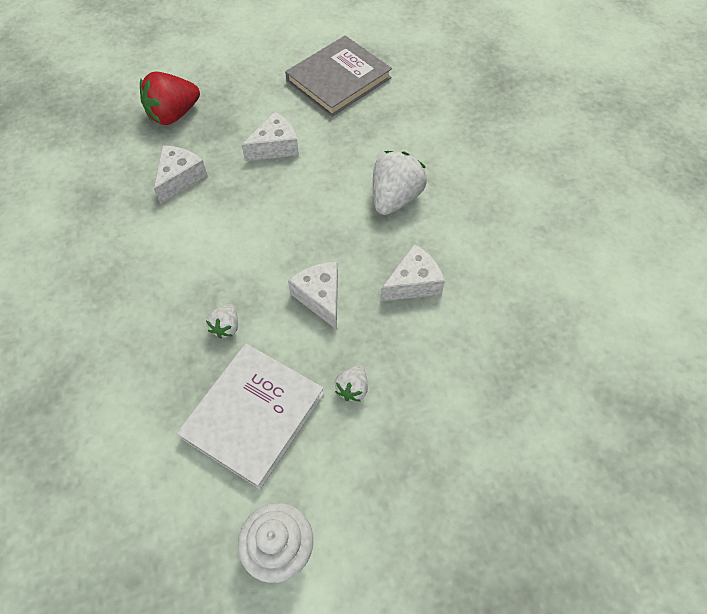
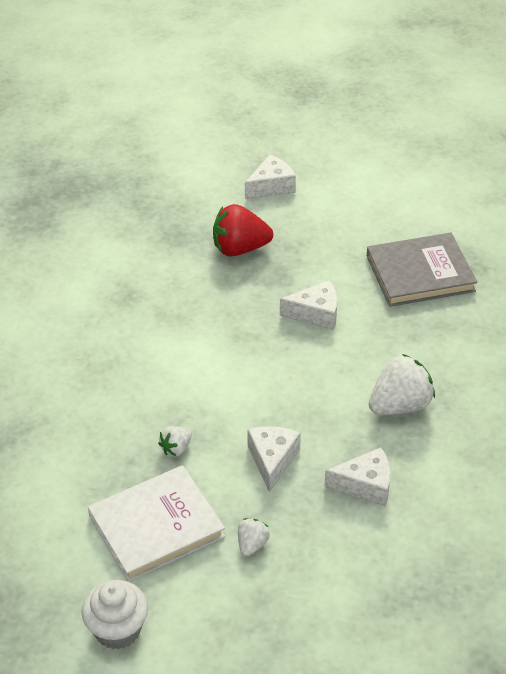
camera: 30 degrees right, 15 degrees down
(180, 178) = (211, 308): white cheese -> white cheese (271, 186)
(352, 388) = (252, 544): white strawberry -> white strawberry turned 150 degrees clockwise

